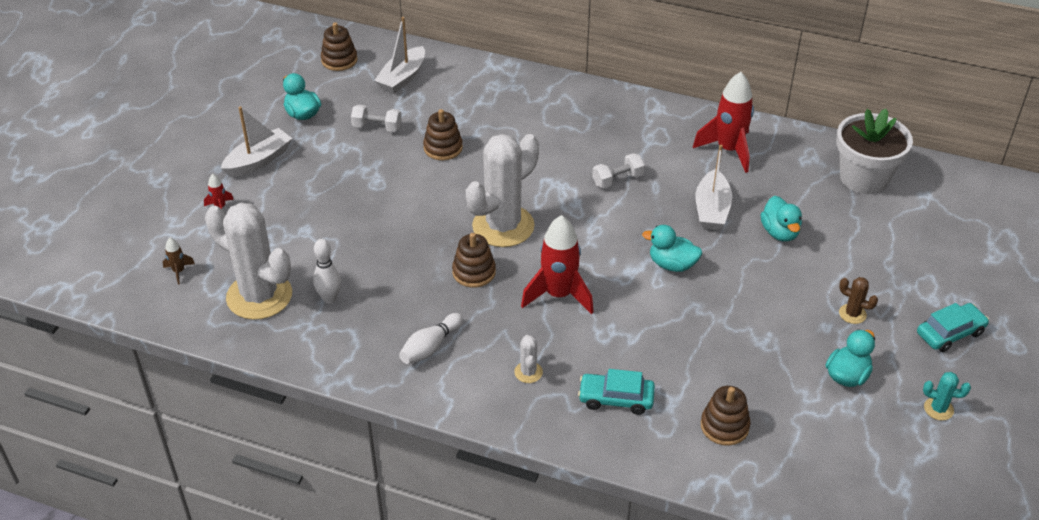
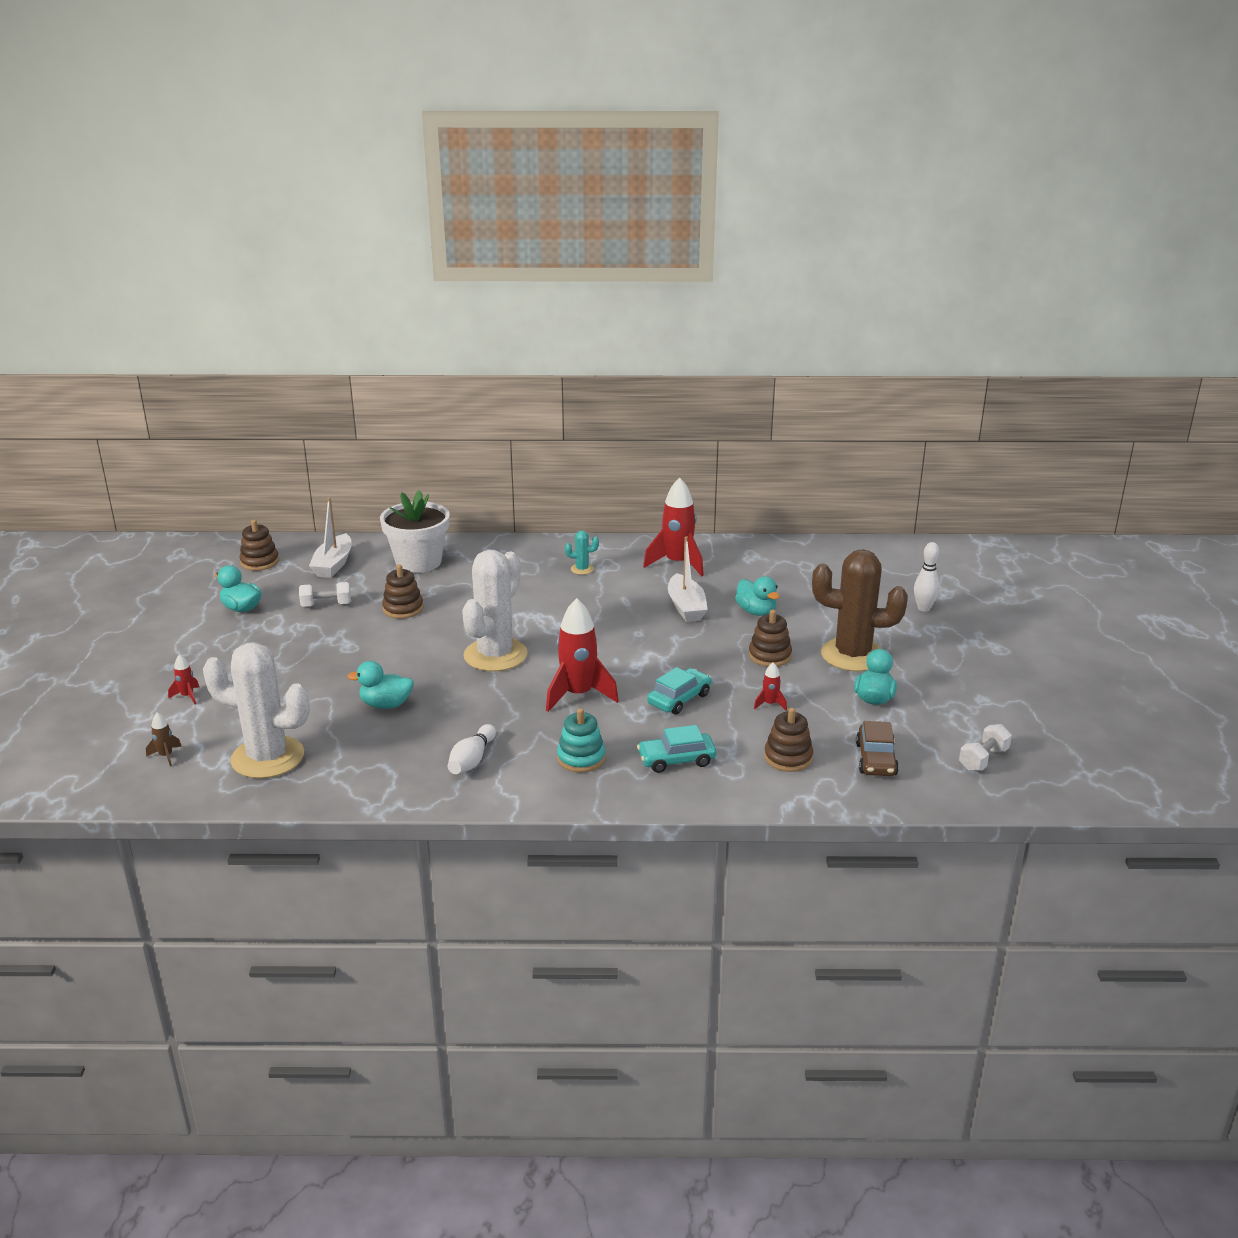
camera: 20 degrees left, 15 degrees down
(258, 161) = (212, 652): white boat -> none
(329, 298) = (345, 744): white bowling pin -> white bowling pin (923, 608)
(474, 272) = (485, 695): brown stacking toy -> brown stacking toy (769, 656)
(528, 372) = (581, 758): white cactus -> turquoise stacking toy
(617, 180) = (587, 602): white dumbbell -> white dumbbell (983, 759)
(672, 264) = (672, 652): turquoise duck -> turquoise duck (386, 705)
(738, 355) = (770, 704): none -> red rocket
(811, 453) = (876, 759): none -> brown car
(852, 314) = (852, 655): brown cactus -> brown cactus, size x2.44
(864, 178) = (806, 562): white flower pot -> white flower pot (418, 562)
(938, 409) = (964, 705): turquoise cactus -> turquoise cactus (582, 569)
(950, 333) = (941, 652): turquoise car -> turquoise car (679, 699)

